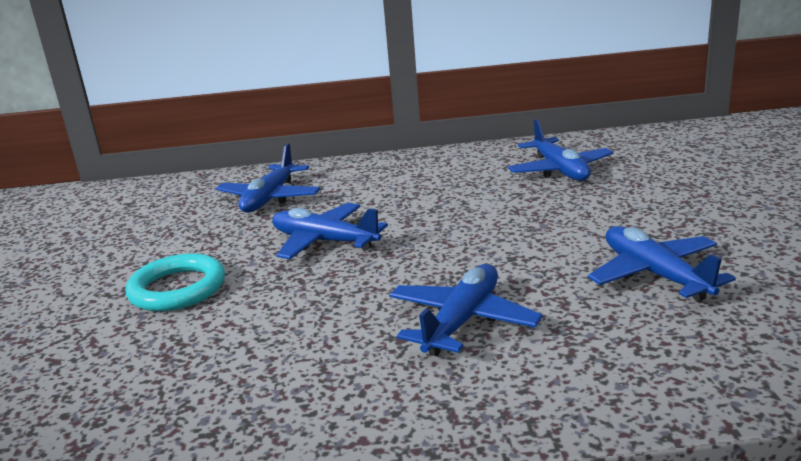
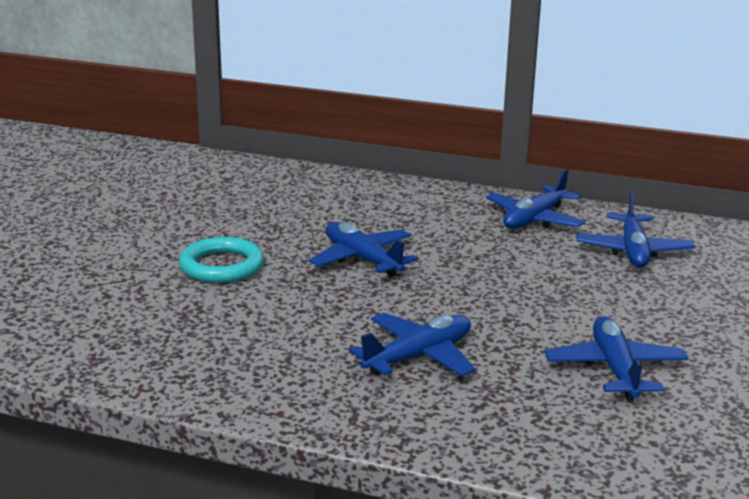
camera: 20 degrees right, 0 degrees up
(270, 198) = (346, 206): blue plane -> blue plane (534, 219)

